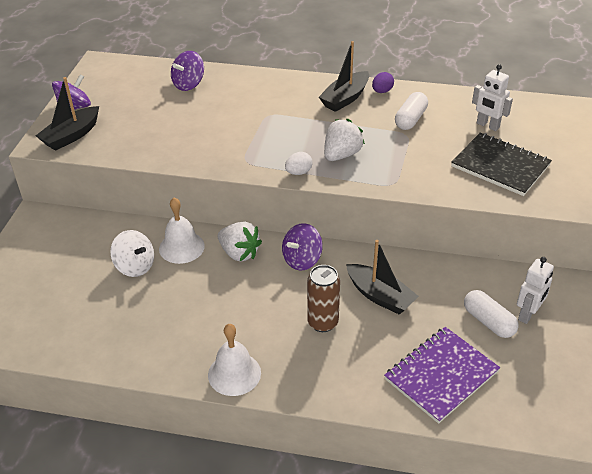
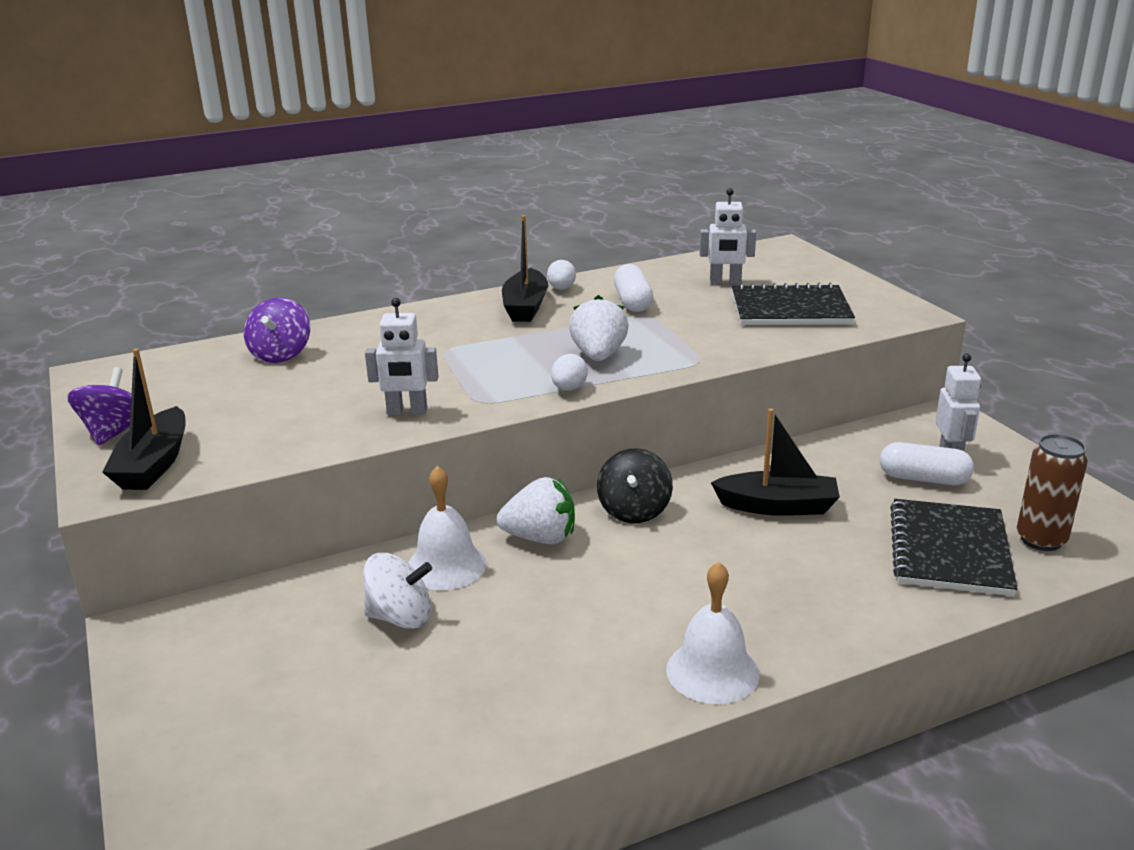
camera: 35 degrees left, 15 degrees down
(205, 152) = (407, 412): none -> white robot
(302, 260) = (634, 510): purple spinning top -> black spinning top
(323, 322) = (748, 562): brown can -> brown can (1041, 540)
(382, 91) = (561, 289): purple egg -> white egg
(441, 375) = (949, 550): purple notebook -> black notebook

